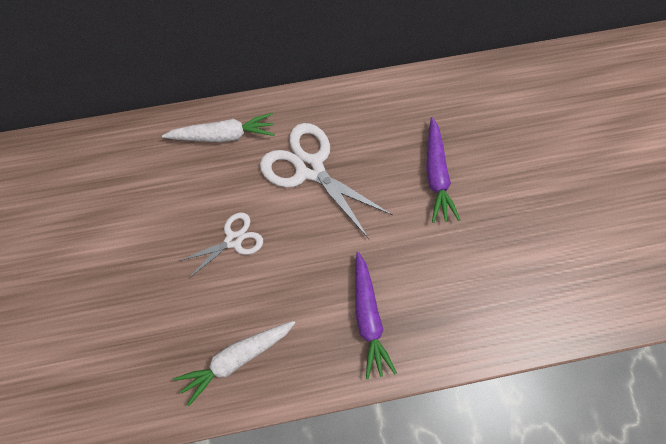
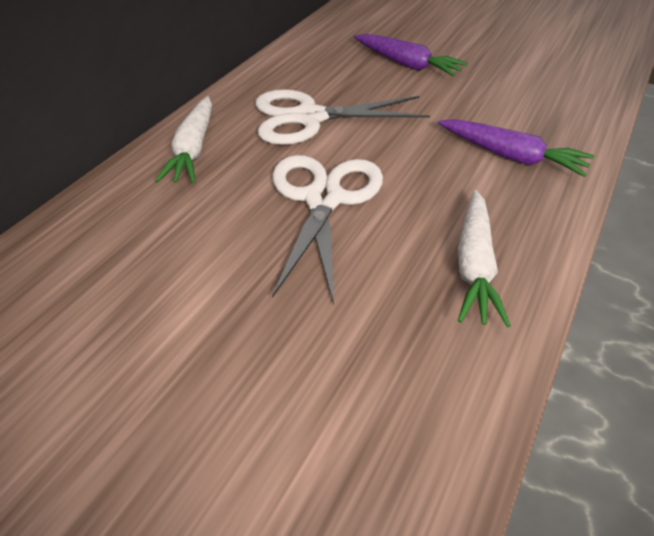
camera: 50 degrees left, 25 degrees down
(223, 135) = (193, 149): white carrot -> white carrot turned 150 degrees clockwise
(234, 240) = (324, 199): white scissors -> white scissors, size x1.74

